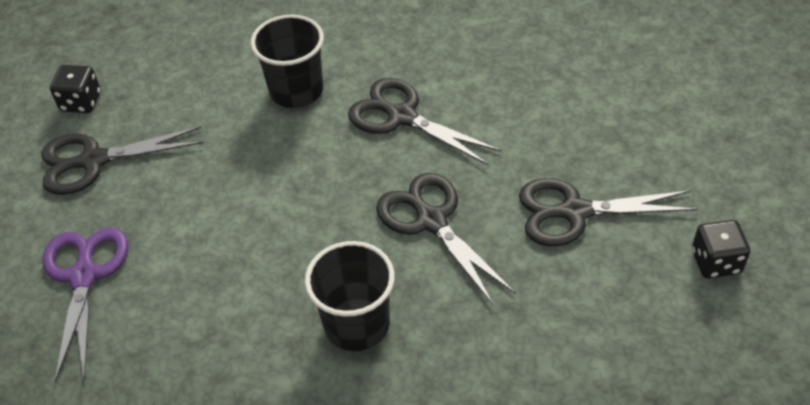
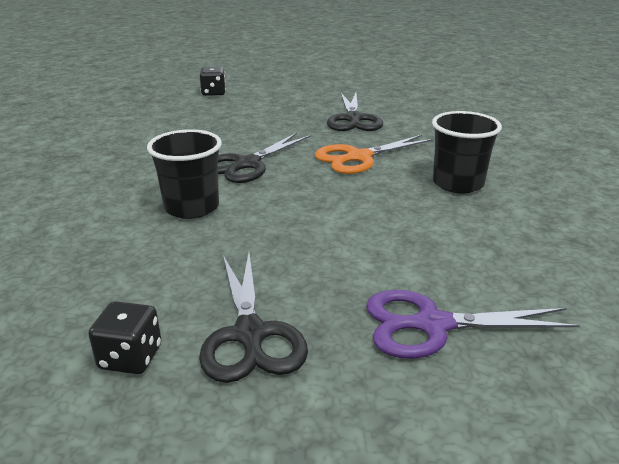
camera: 90 degrees left, 20 degrees down
(432, 221) = (359, 157): black scissors -> orange scissors
(715, 262) = (391, 94): black dice -> black dice (214, 93)

